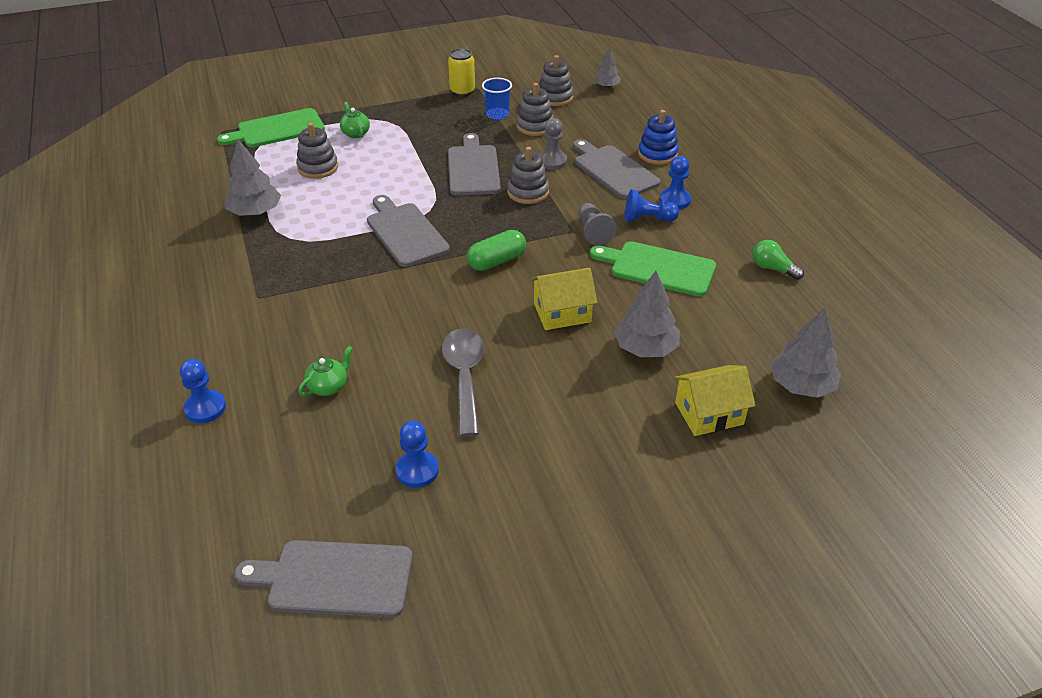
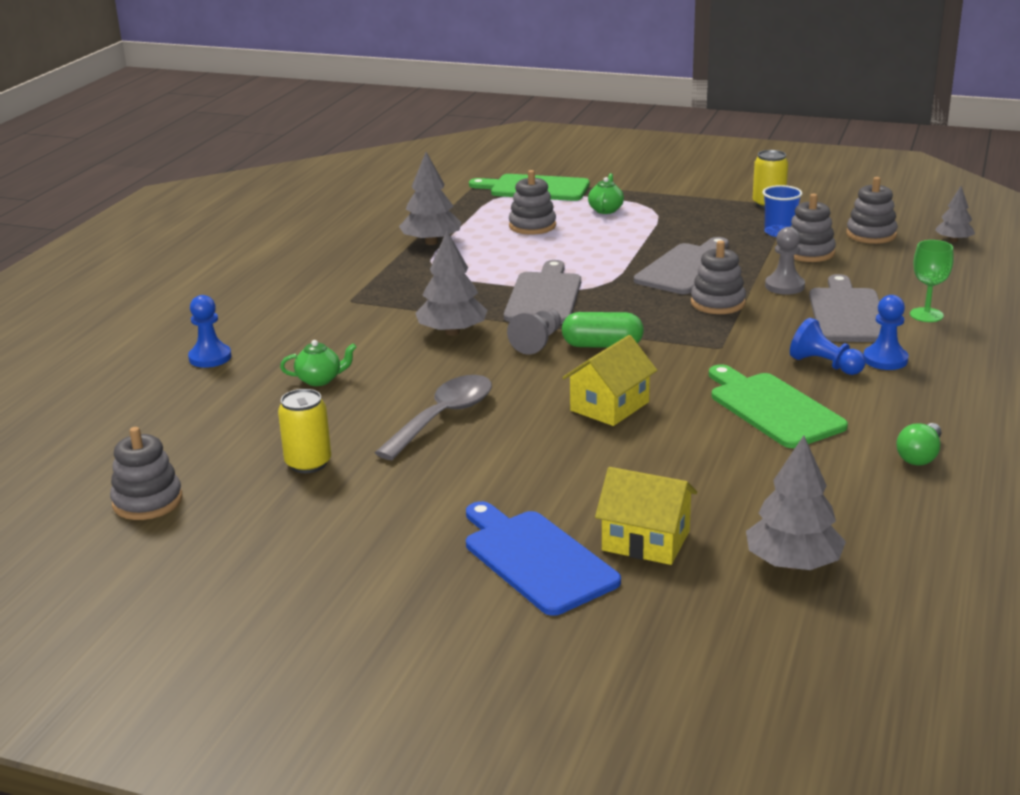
camera: 40 degrees right, 15 degrees down
(334, 578) = (147, 501): grey cutting board -> grey stacking toy
(417, 470) = (308, 463): blue pawn -> yellow can
(562, 313) = (609, 406): yellow house -> yellow house turned 75 degrees counterclockwise
(593, 232) = (742, 356): grey pawn -> grey pawn (538, 342)
(645, 348) = (656, 465): grey tree -> grey tree (452, 332)
(657, 154) = (926, 315): blue stacking toy -> green goblet
(666, 466) = (536, 559): none -> blue cutting board
(772, 268) = (919, 456): green light bulb -> green light bulb turned 135 degrees counterclockwise

